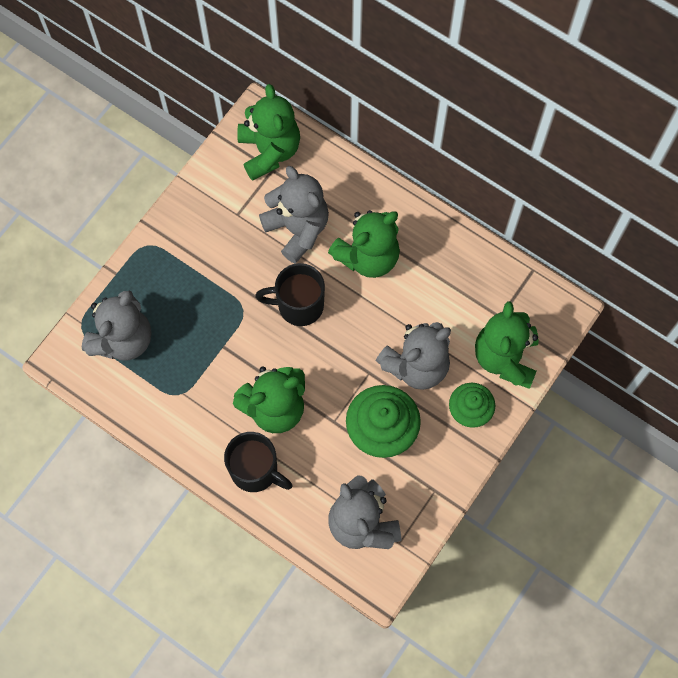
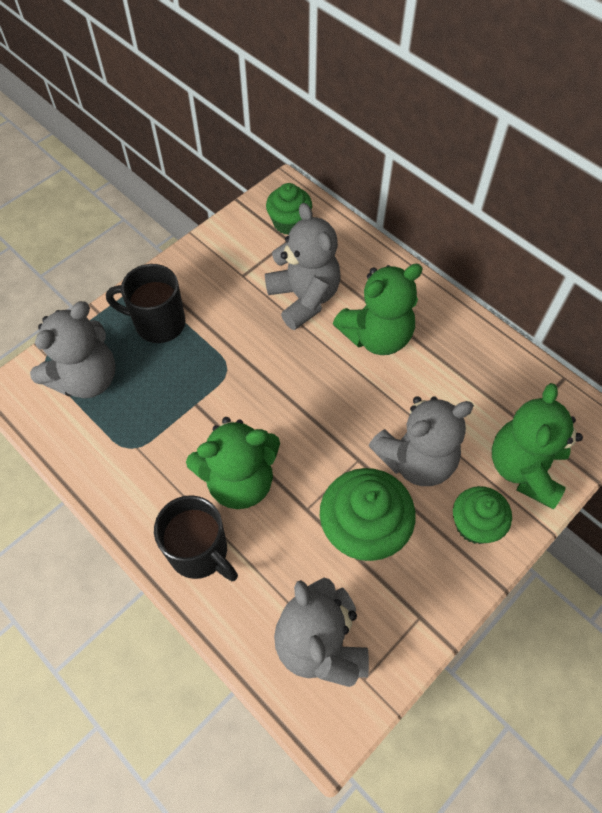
camera: 10 degrees right, 10 degrees down
(269, 151) = (289, 223): green teddy bear -> green cupcake
(298, 305) = (290, 374): black mug -> black mug (158, 323)

